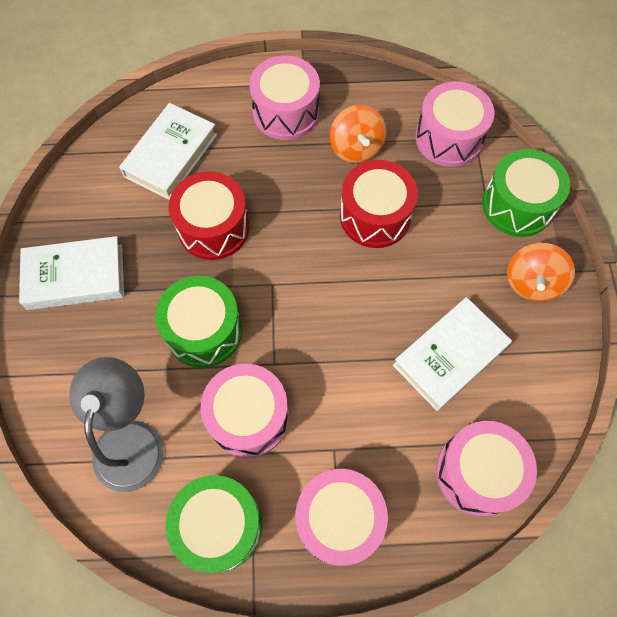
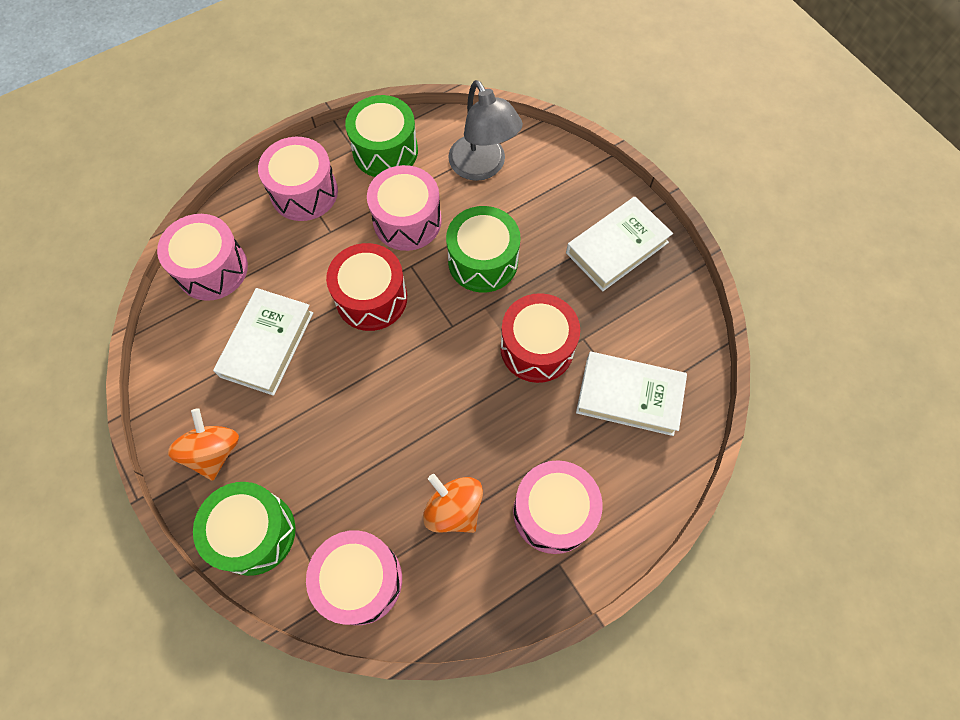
camera: 150 degrees right, 0 degrees up
(171, 155) = (629, 396): white book -> white book turned 75 degrees counterclockwise
(375, 216) = (394, 440): red drum -> red drum (371, 298)

